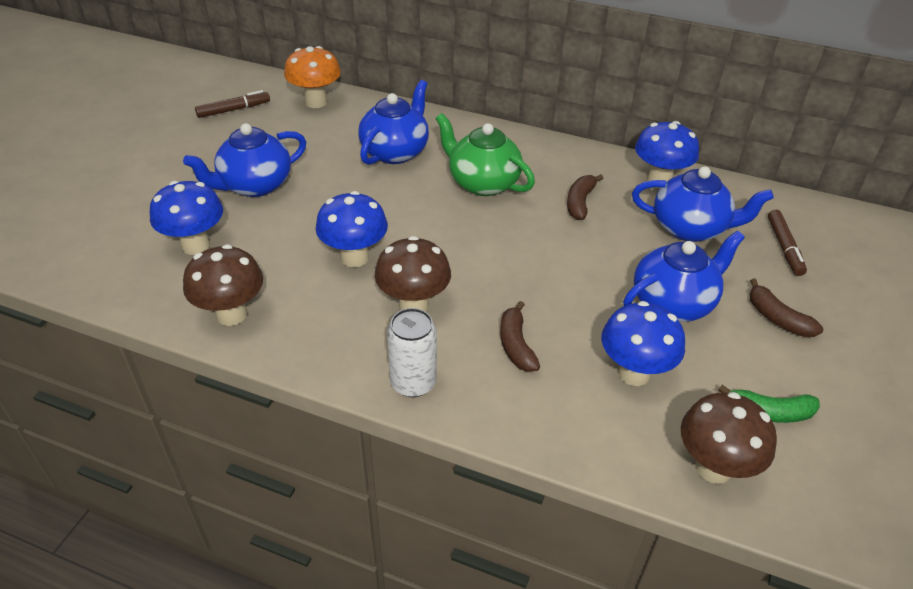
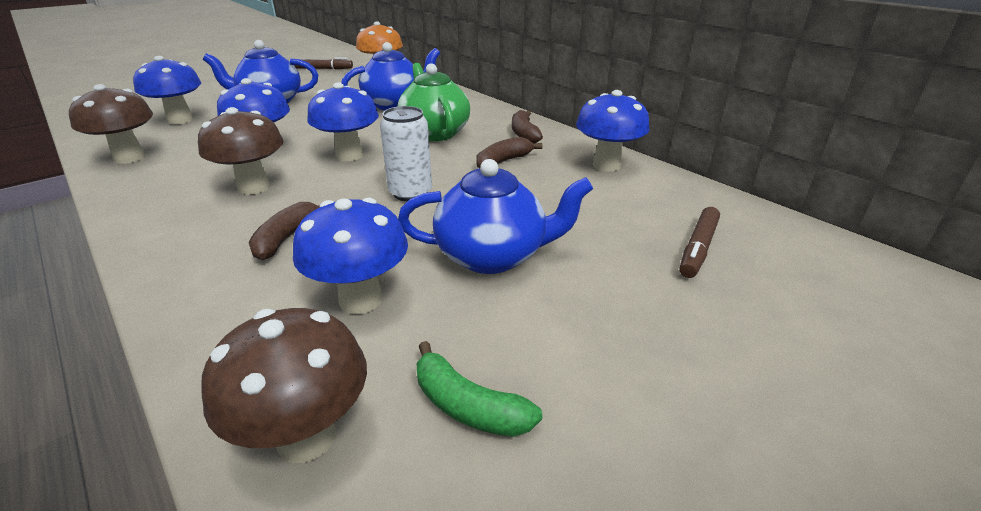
camera: 30 degrees right, 10 degrees down
(413, 383) = (161, 235): white can -> white can (410, 193)
(444, 238) = (349, 155): none -> blue mushroom
(690, 228) = (595, 204): blue teapot -> none
(777, 318) = (607, 310): brown banana -> brown banana (524, 134)

